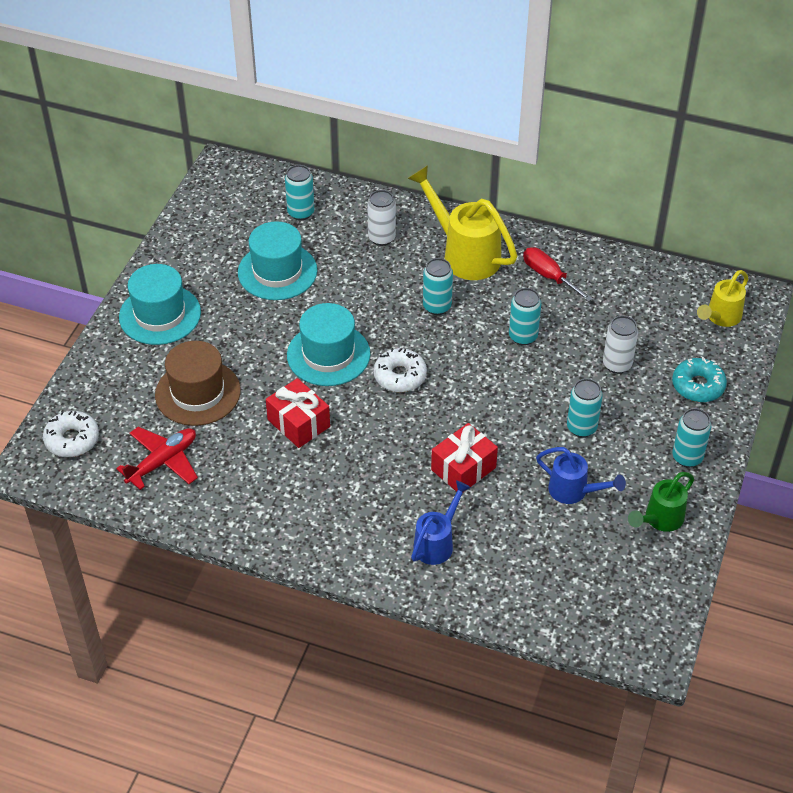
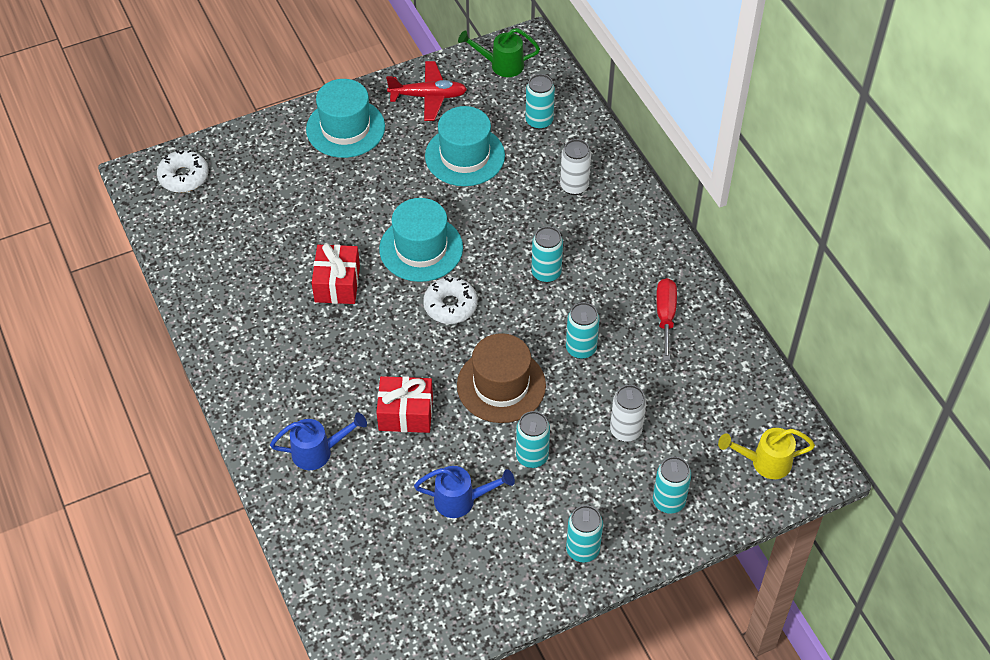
camera: 45 degrees right, 5 degrees up
(163, 462) = (218, 239): red plane -> red plane (428, 96)
(198, 393) = (300, 207): brown hat -> brown hat (501, 385)
(464, 253) = (622, 246): yellow watering can -> none
(574, 492) = (462, 500): blue watering can -> blue watering can turned 75 degrees counterclockwise
(659, 520) = (496, 578): green watering can -> green watering can (501, 65)
(698, 386) = (668, 501): turquoise donut -> turquoise can

